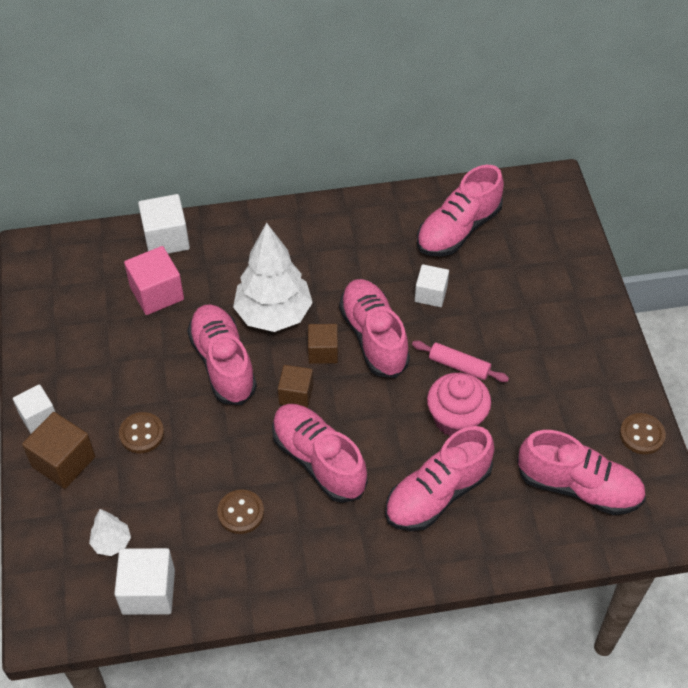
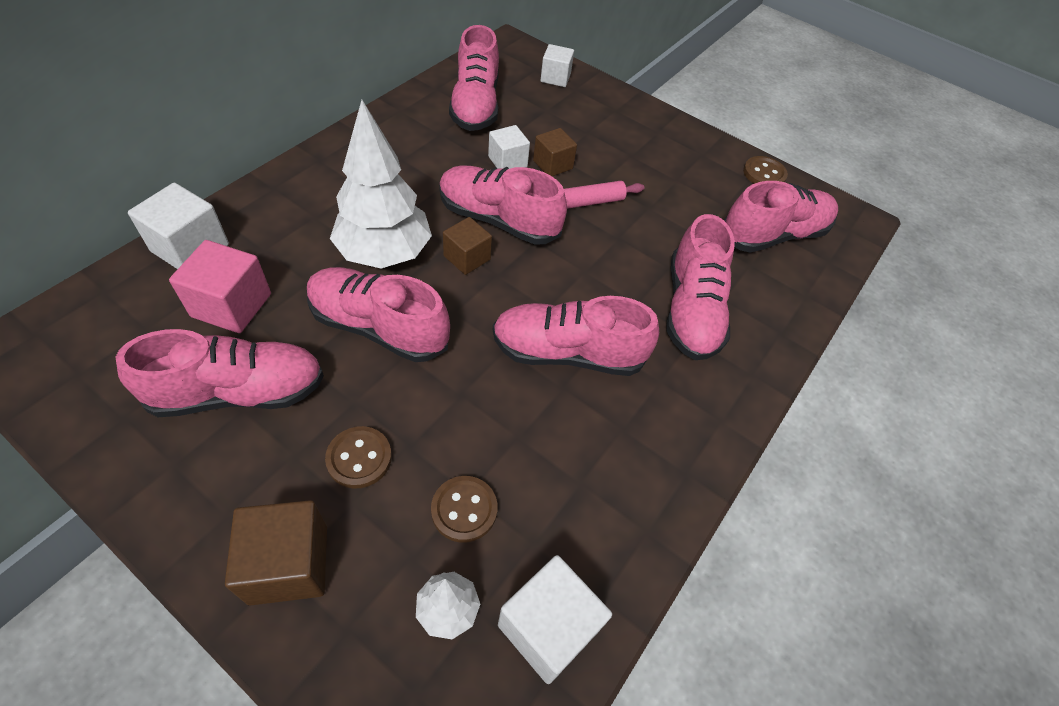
camera: 50 degrees left, 0 degrees up
(38, 417) = (199, 536): white cube -> white cube (555, 78)
(117, 351) = (239, 392): none -> pink shoe
(241, 513) = (551, 457): brown button -> brown button (464, 509)
(296, 394) = (482, 309): brown cube -> brown cube (552, 165)
(456, 419) = (636, 243): pink cupcake -> none

